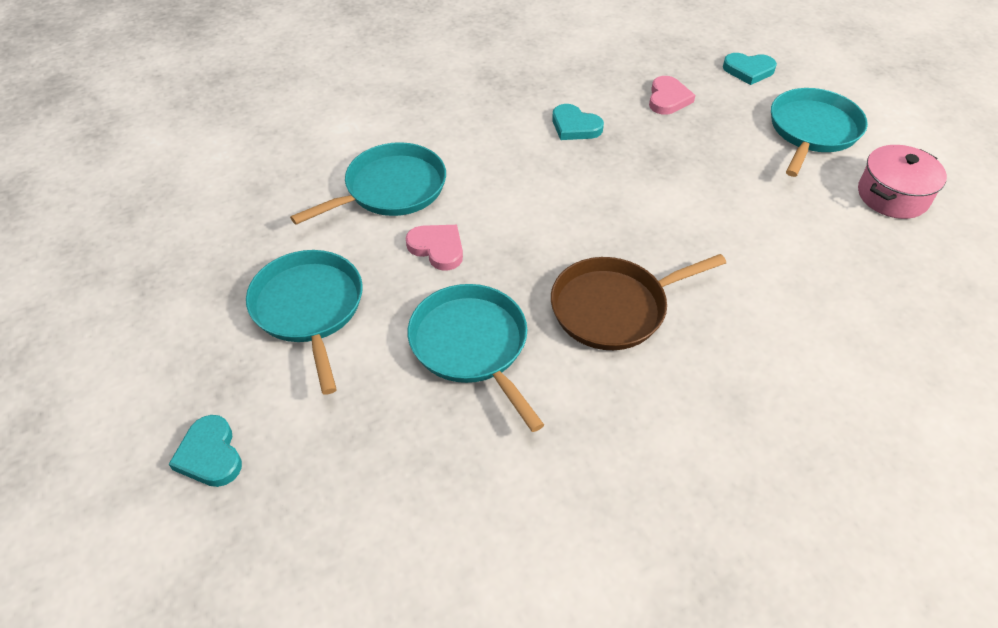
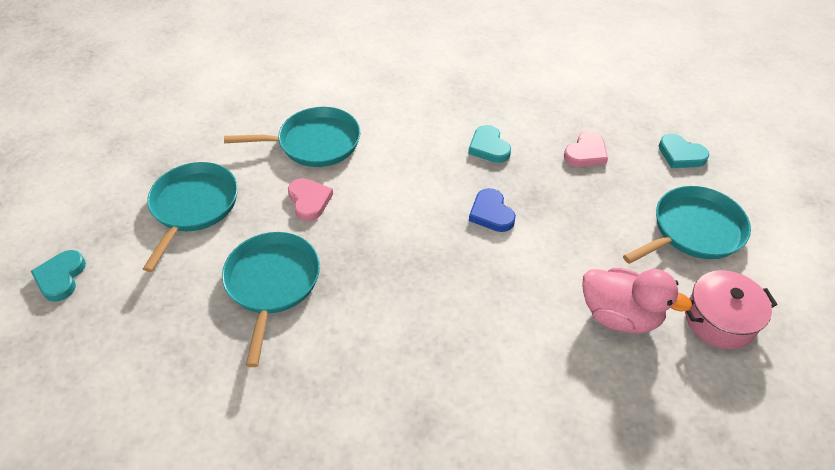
camera: 30 degrees right, 0 degrees up
(613, 308) = (395, 304): brown pan -> none
(630, 186) = (491, 213): none -> blue heart
(815, 227) = (619, 315): none -> pink duck

